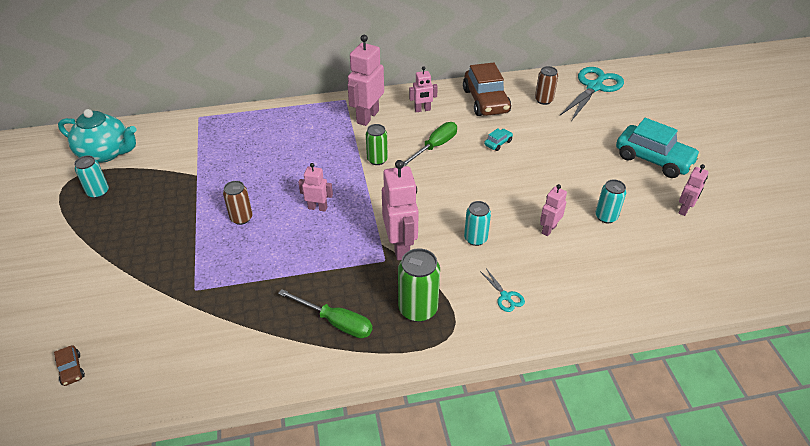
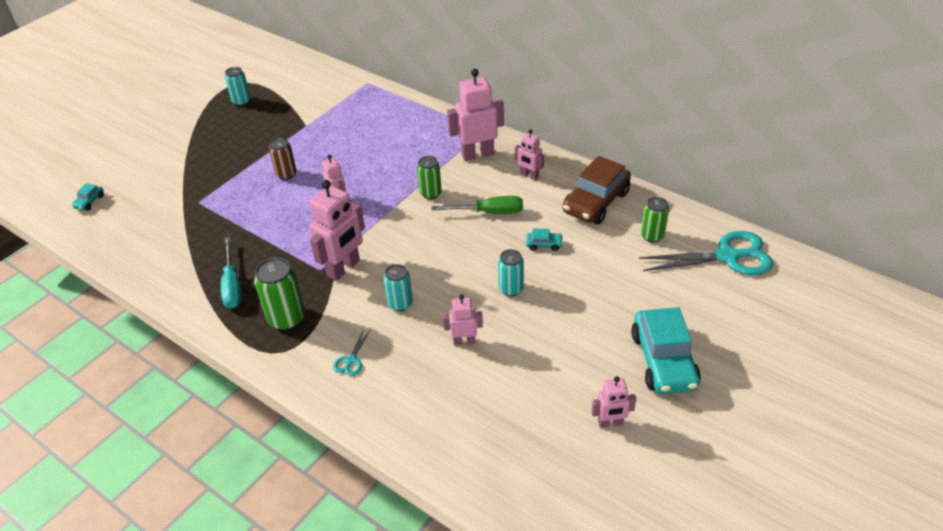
camera: 50 degrees right, 0 degrees up
(71, 369) = (89, 202): brown car -> turquoise car
(106, 153) = (281, 76): turquoise teapot -> none
(336, 322) = (232, 285): green screwdriver -> turquoise screwdriver
(543, 100) = (652, 236): brown can -> green can
(606, 217) = (527, 370): turquoise can -> turquoise can (510, 289)

